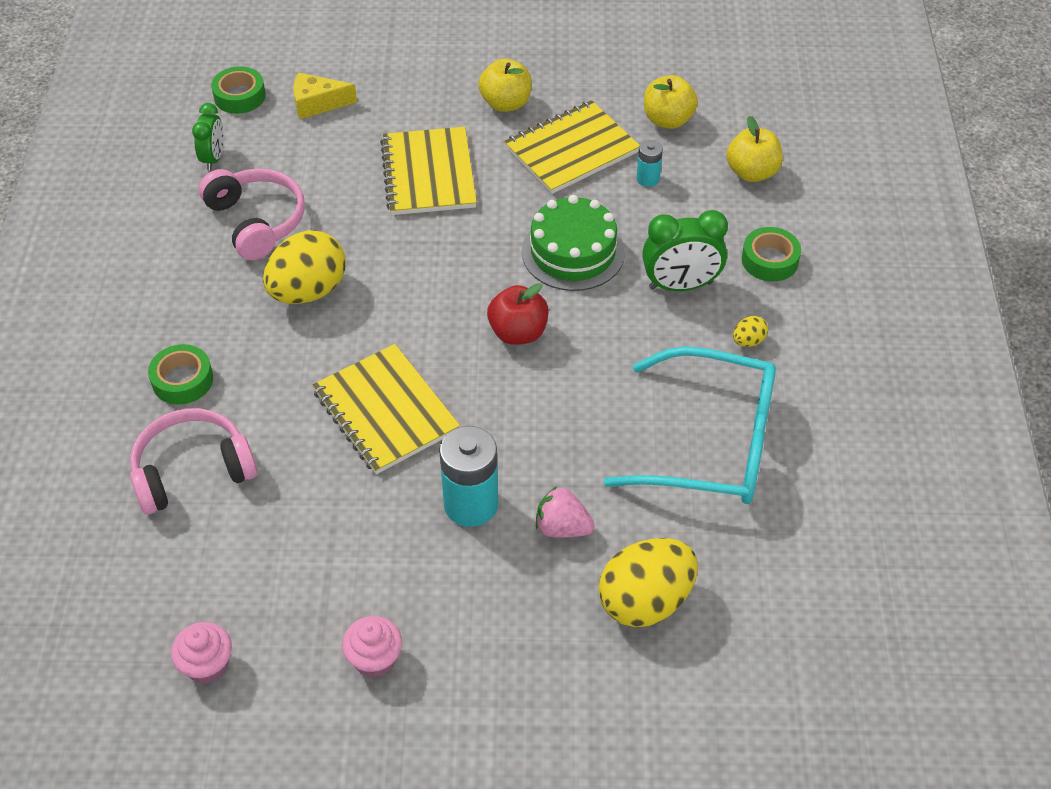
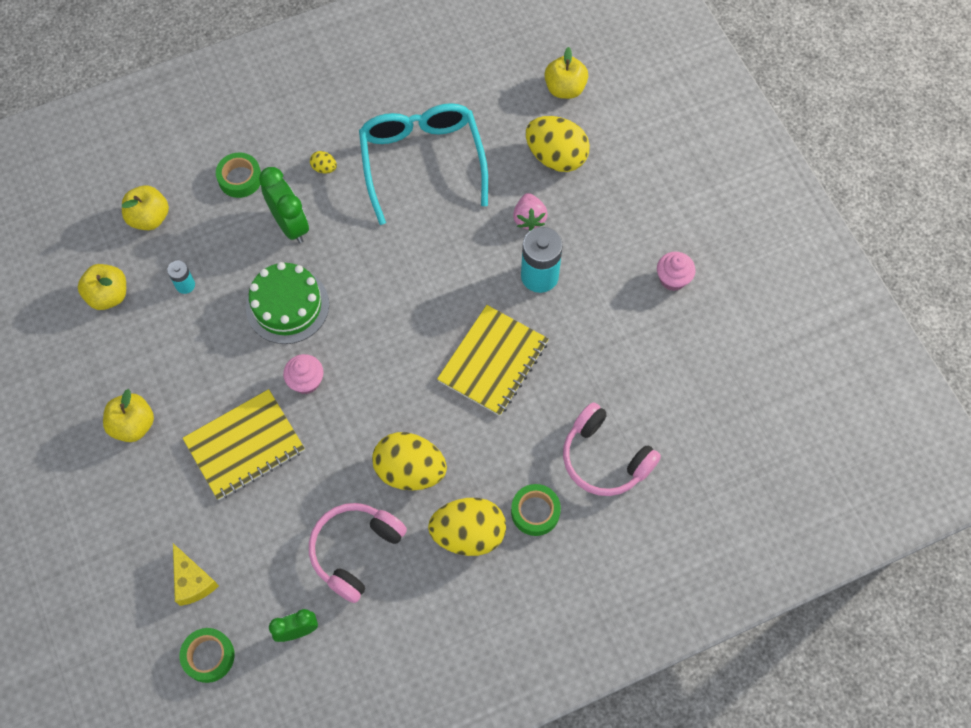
camera: 115 degrees left, 15 degrees up
(204, 314) = (468, 534): none -> yellow egg
(207, 665) = (729, 367): pink cupcake -> pink cupcake (306, 381)
(518, 333) = (383, 309): red apple -> none
(571, 150) = (173, 351): yellow notebook -> none
(761, 664) = (565, 89): none -> yellow apple

